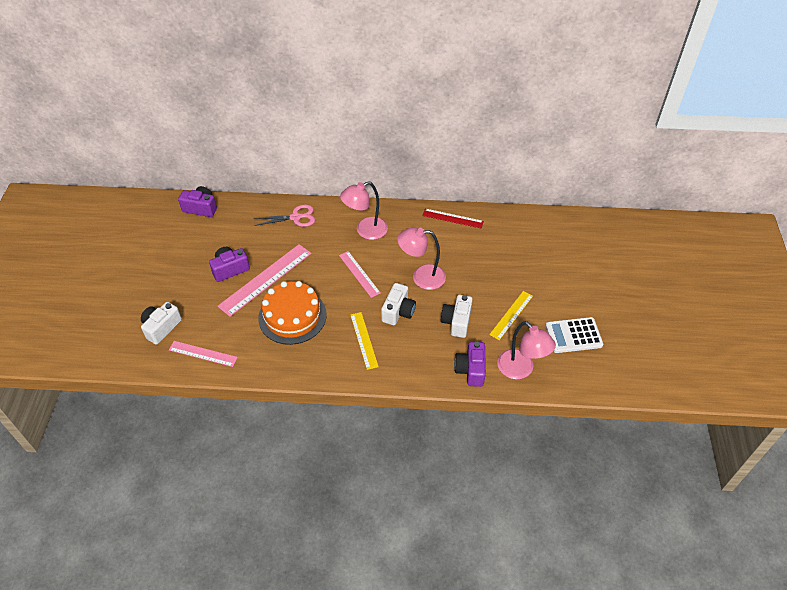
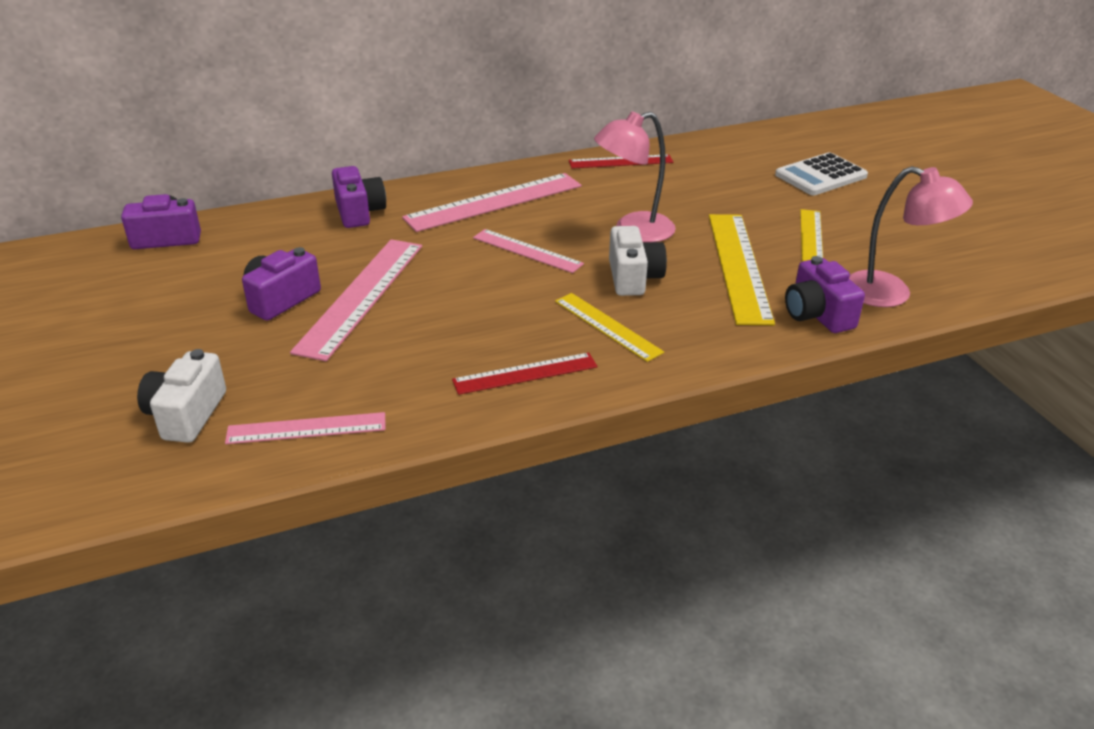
camera: 25 degrees left, 15 degrees down
(292, 316) = (450, 330): orange cake -> none
(295, 217) = (359, 212): pink scissors -> purple camera
(308, 356) = (525, 374): none -> red ruler
(365, 231) = (494, 202): pink lamp -> pink ruler
(456, 322) = (738, 266): white camera -> yellow ruler
(573, 335) = (921, 238): white calculator -> white calculator (820, 176)

